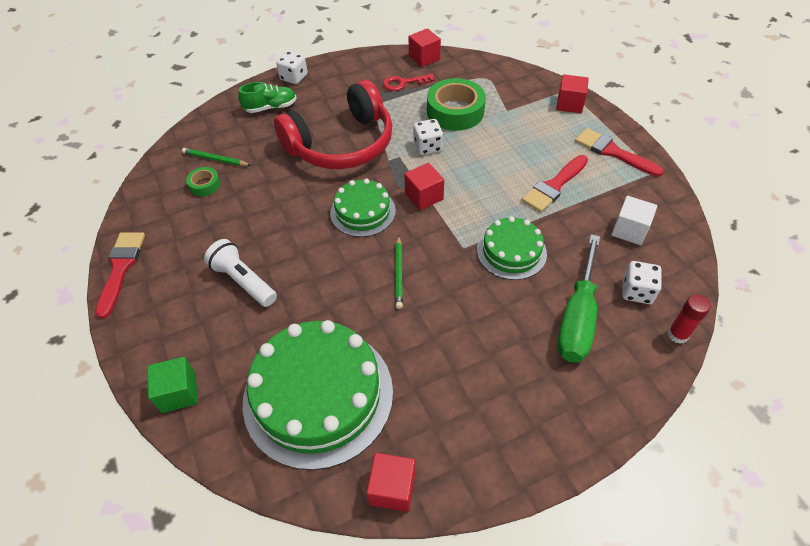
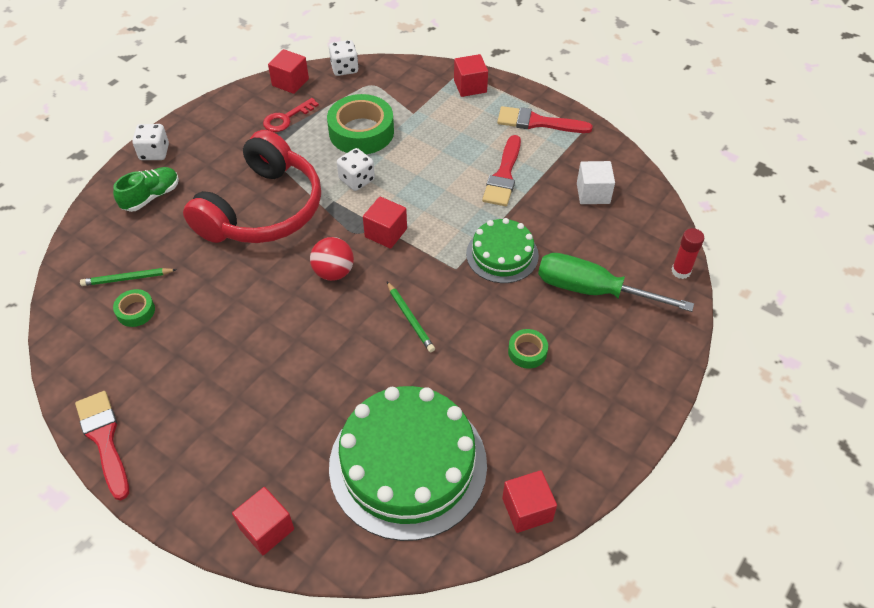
camera: 30 degrees left, 0 degrees up
(179, 392) = (266, 529): green cube -> red cube
(243, 281) = (256, 393): white flashlight -> none
(363, 212) = (334, 272): green cake -> red ball
(481, 345) = (527, 352): none -> green tape
(577, 317) = (593, 290): green screwdriver -> green screwdriver turned 120 degrees clockwise
(636, 291) = (629, 247): white dice -> white dice (344, 68)

